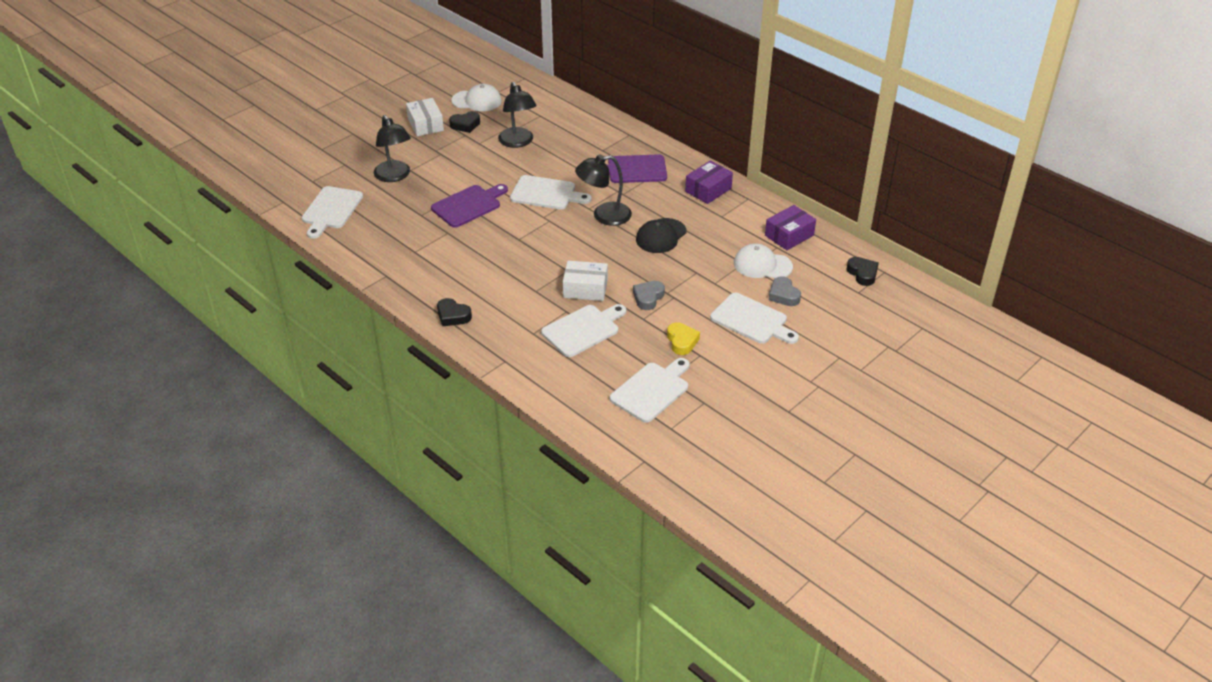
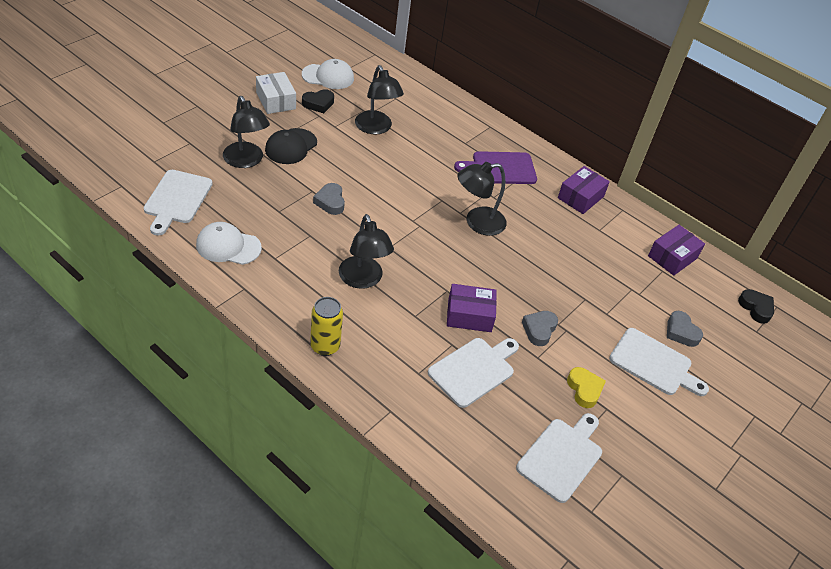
camera: 10 degrees left, 5 degrees up
(453, 316) = (325, 346): black heart -> yellow can
(468, 205) = (330, 202): purple cutting board -> grey heart
(492, 265) = (363, 280): none -> black lamp
(546, 193) = (413, 192): white cutting board -> none
(585, 289) = (469, 315): white box -> purple box
(661, 236) = (541, 251): black cap -> black cap (291, 146)
(762, 265) = (652, 293): white cap -> white cap (228, 246)

